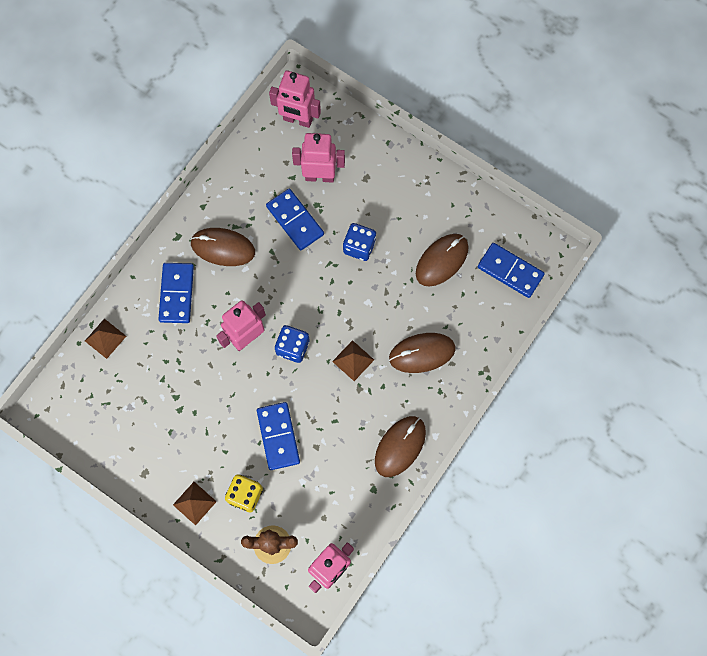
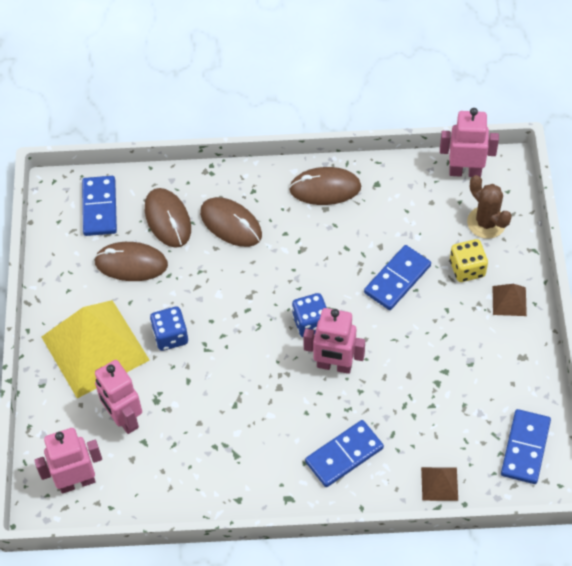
camera: 125 degrees left, 15 degrees down
(223, 248) = (266, 449): brown mouse -> brown mouse (168, 219)
(295, 220) = (187, 407): blue domino -> blue domino (525, 448)
(297, 120) = (77, 481): pink robot -> pink robot turned 90 degrees counterclockwise
(353, 360) = (281, 269): brown pyramid -> none
(389, 192) = (95, 348): none -> yellow pyramid

